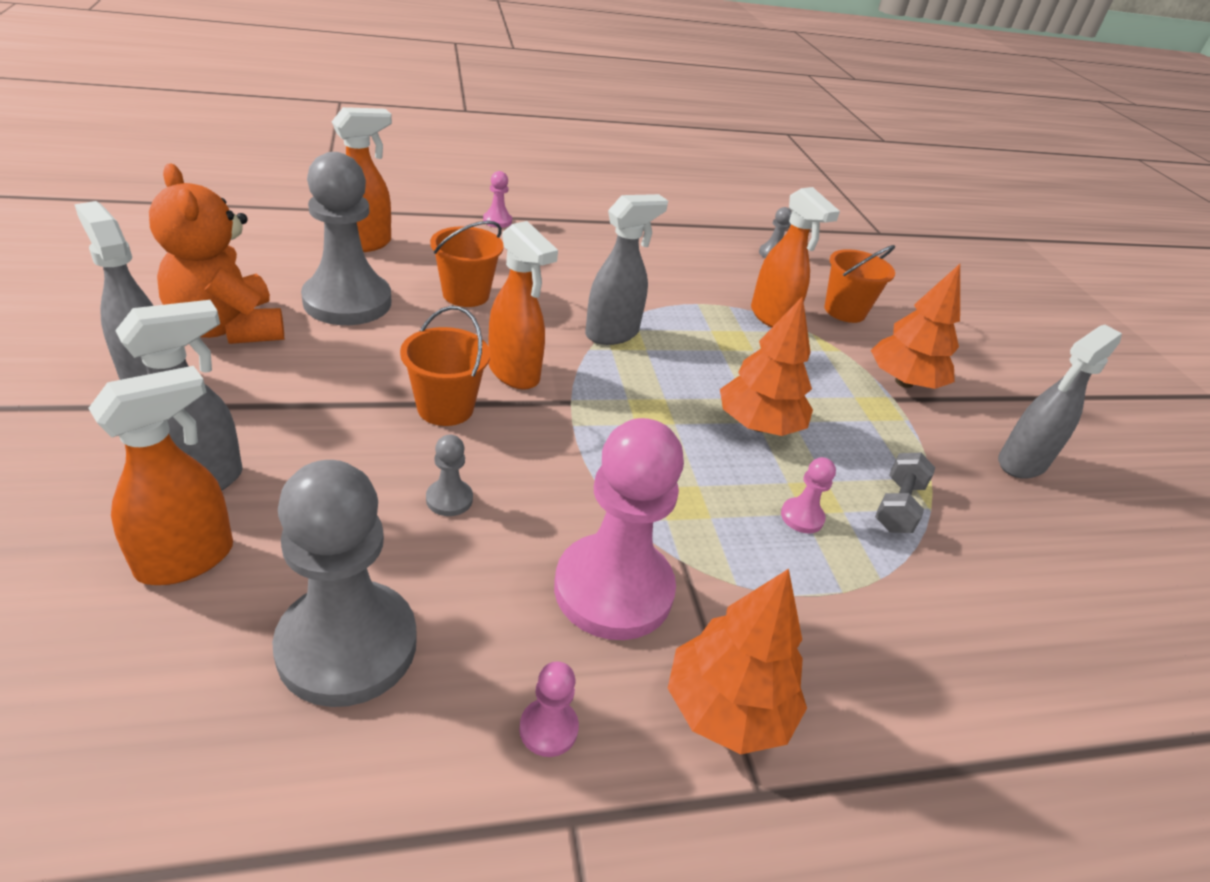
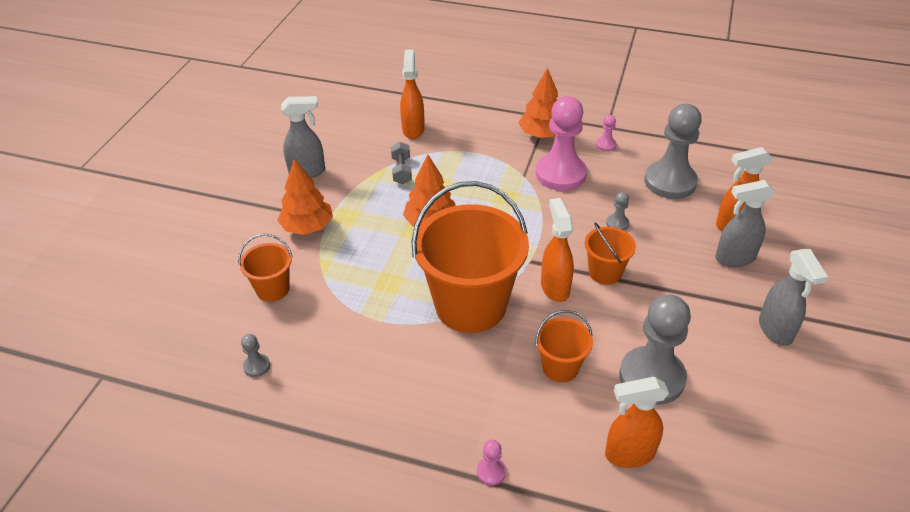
camera: 145 degrees left, 5 degrees up
(228, 328) = (735, 365): orange teddy bear -> none
(612, 334) = (470, 305): grey spray bottle -> orange bucket
(772, 318) = (338, 294): orange spray bottle -> orange spray bottle (413, 129)
(802, 517) = (454, 178): pink pawn -> none
(897, 506) = (401, 171): grey dumbbell -> grey dumbbell turned 60 degrees counterclockwise

